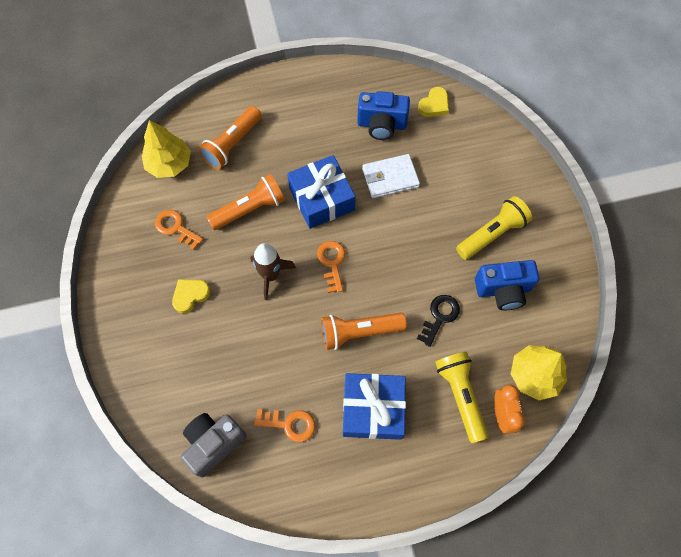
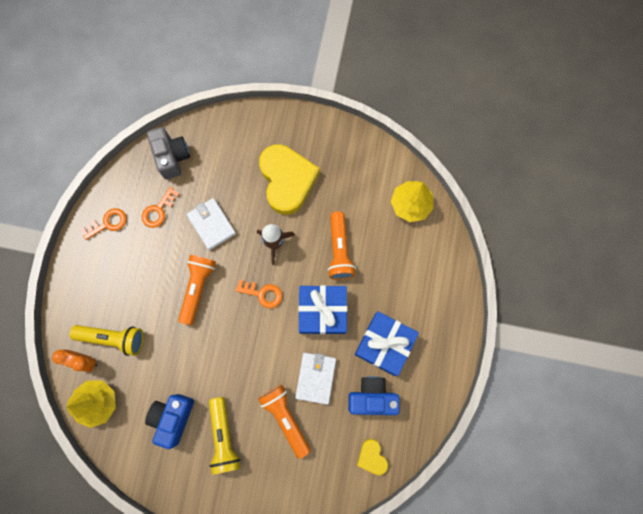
camera: 115 degrees right, 10 degrees up
(175, 228) = (349, 189): orange key -> orange key (108, 223)
(190, 295) = (287, 180): yellow heart -> yellow heart, size x2.19
(232, 144) = (407, 261): orange flashlight -> orange flashlight (286, 418)
(279, 353) = (212, 224): none -> white wallet
(373, 409) = (138, 271): blue gift -> blue gift (384, 344)
(381, 125) = (372, 397): blue camera -> blue camera turned 60 degrees clockwise
(439, 316) = (178, 355): black key -> none

